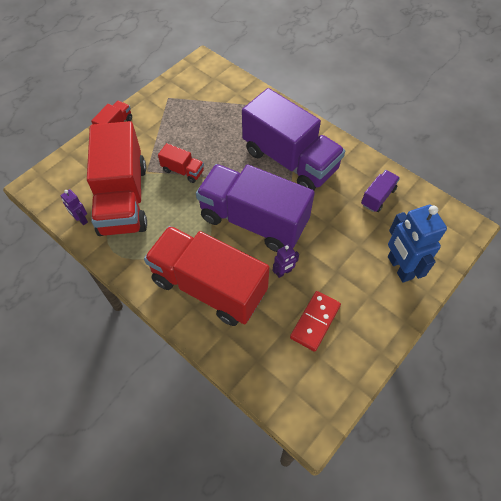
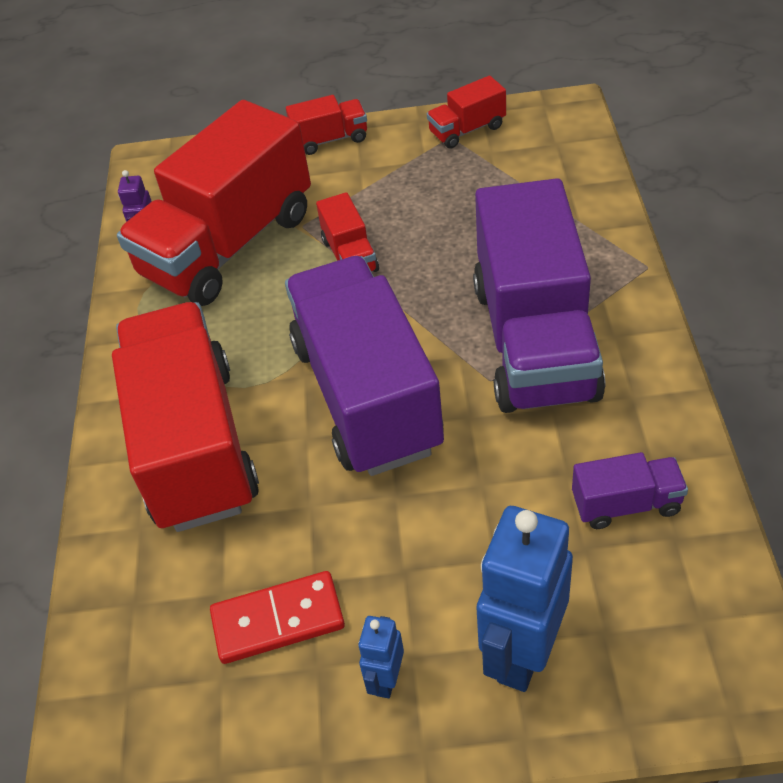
camera: 50 degrees right, 10 degrees down
(172, 91) = (467, 130): none -> red truck
(283, 272) = (320, 506): purple robot -> none
(371, 310) = (386, 679): none -> blue robot

